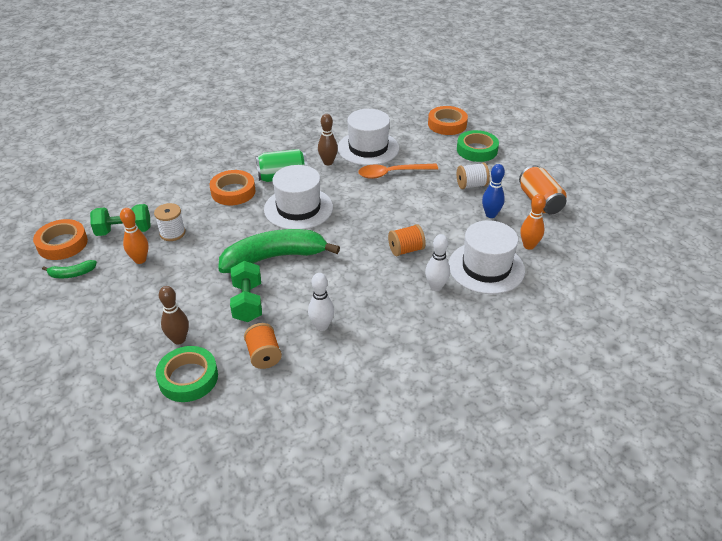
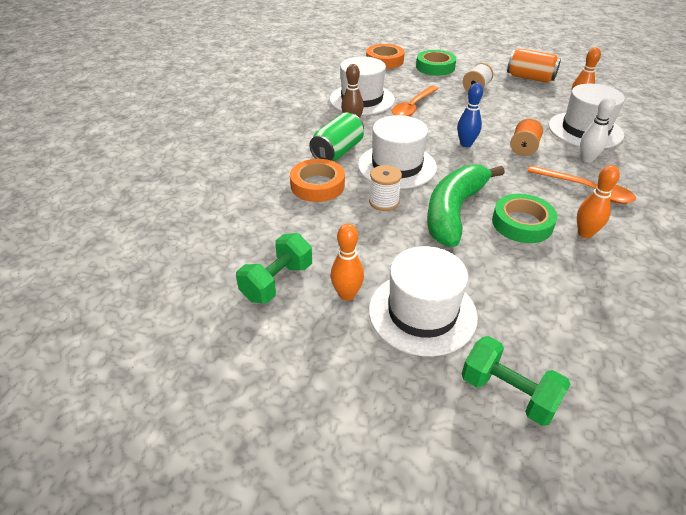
camera: 45 degrees left, 0 degrees up
(62, 244) = (229, 342): orange tape -> none
(72, 274) = (301, 362): green banana -> none
(154, 294) = (422, 312): none -> white hat
(172, 233) = (330, 251): white spool -> white spool (384, 202)
(179, 339) = (520, 330): brown bowling pin -> none
(188, 378) = (592, 353): green tape -> green tape (522, 223)
(247, 302) = (506, 257): green dumbbell -> green dumbbell (508, 393)
(264, 355) = (598, 285): orange spool -> none
(322, 326) = (585, 233): white bowling pin -> orange bowling pin
(385, 304) = (586, 190): none -> orange spoon
(490, 214) = (522, 99): blue bowling pin -> blue bowling pin (466, 144)

